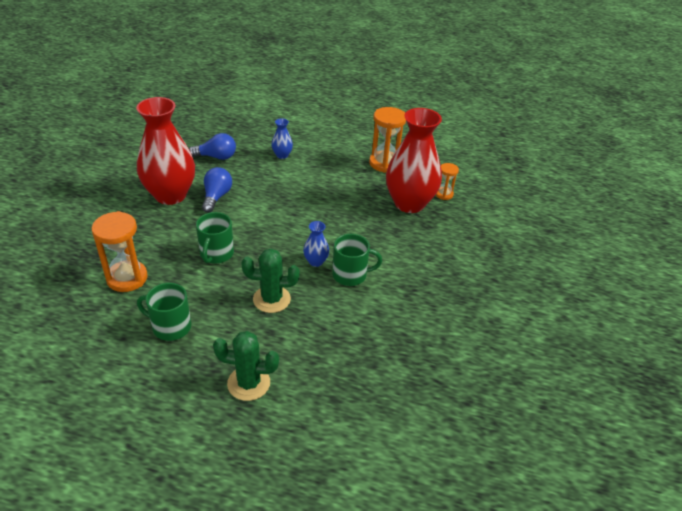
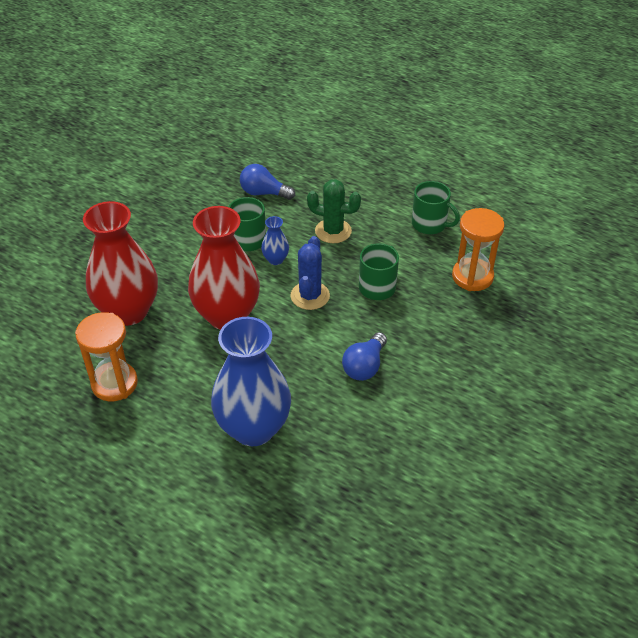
camera: 160 degrees left, 5 degrees up
(170, 195) = (424, 380): red vase -> red vase (227, 316)
(216, 157) = (352, 444): blue light bulb -> blue light bulb (264, 193)
(248, 383) = (370, 173): green cactus -> none
(274, 237) = (310, 296): none -> blue cactus
(282, 155) = (253, 428): blue vase -> blue vase, size x2.37
(444, 194) = (75, 316): orange hourglass -> none

